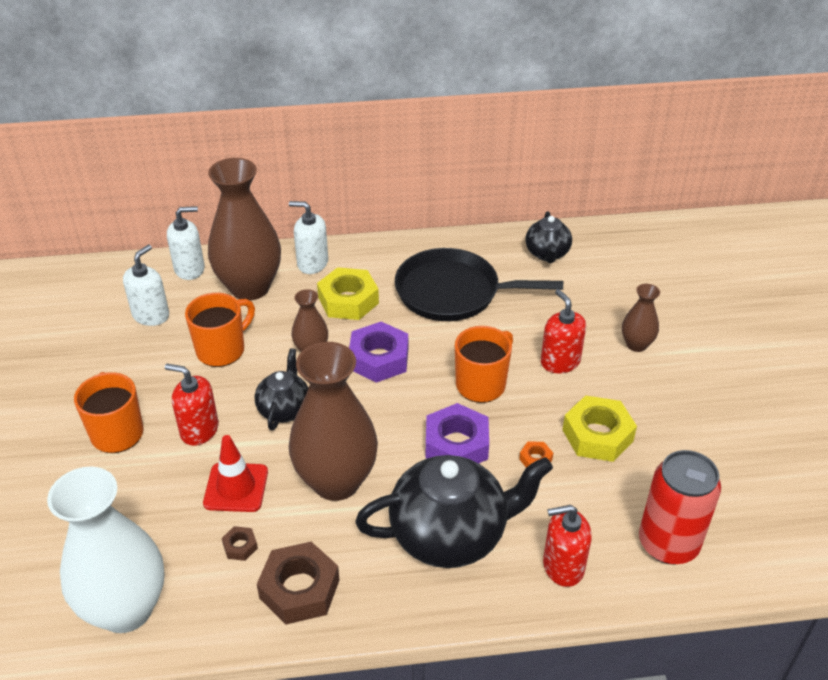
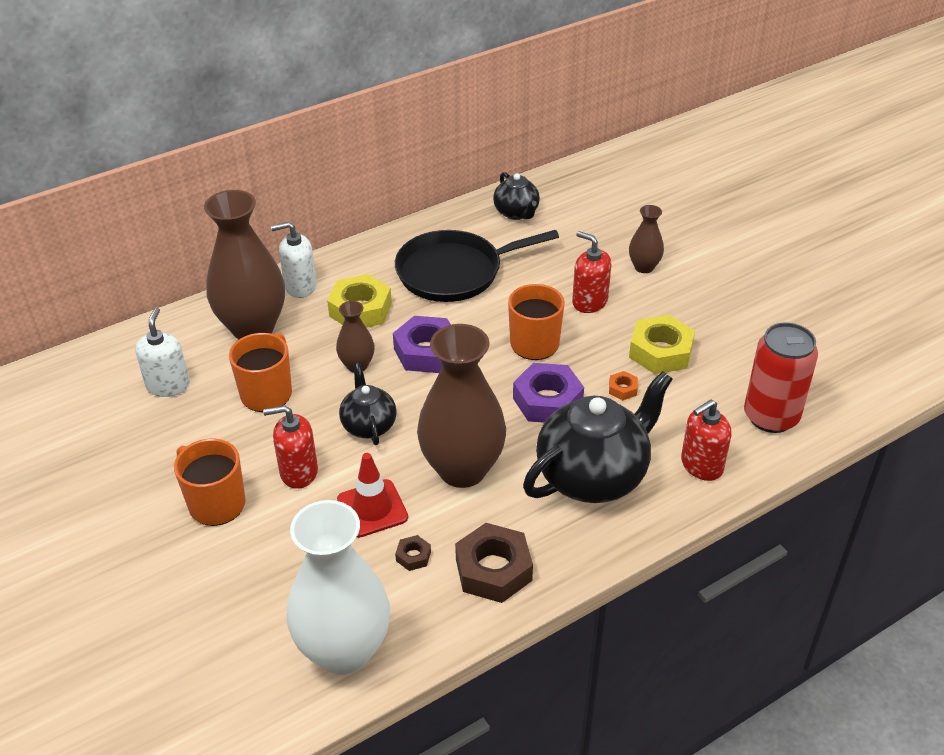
camera: 25 degrees left, 0 degrees up
(190, 269) = (176, 329): white soap dispenser -> none

